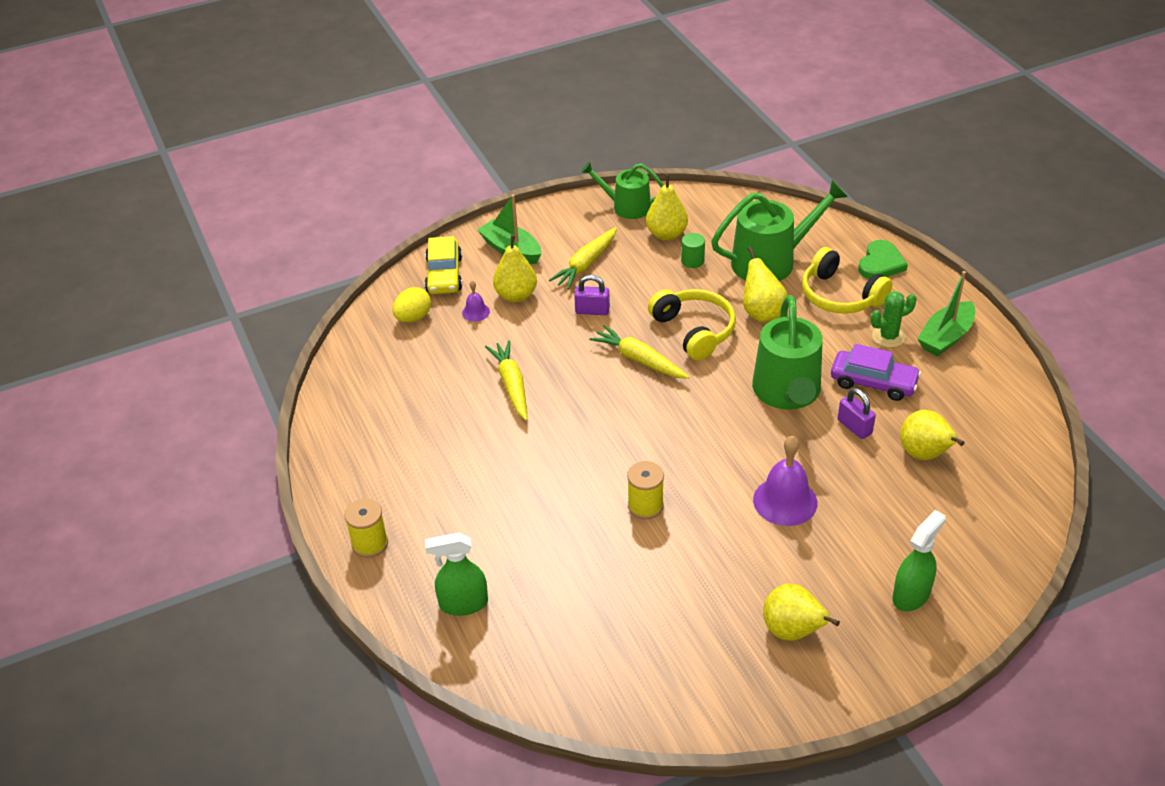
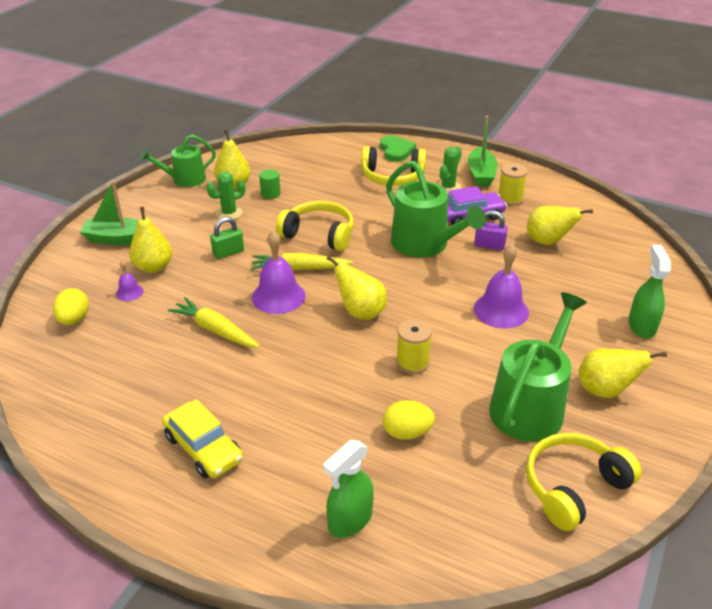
camera: 40 degrees left, 5 degrees down
(370, 543) = (211, 521): yellow spool -> yellow spool (510, 199)
(444, 275) = (73, 278): yellow car -> yellow car (203, 448)
(575, 563) = (407, 432): none -> yellow egg
(586, 264) = (191, 225): yellow carrot -> none
(592, 311) = (228, 252): purple padlock -> green padlock
(593, 379) = (278, 296): none -> purple bell
(632, 266) = (229, 213): none -> green cactus
(662, 689) = (573, 487): none -> yellow headphones
(762, 313) = (353, 205): yellow pear -> yellow pear (361, 312)
(770, 261) = (325, 175): green watering can -> green watering can (530, 406)

